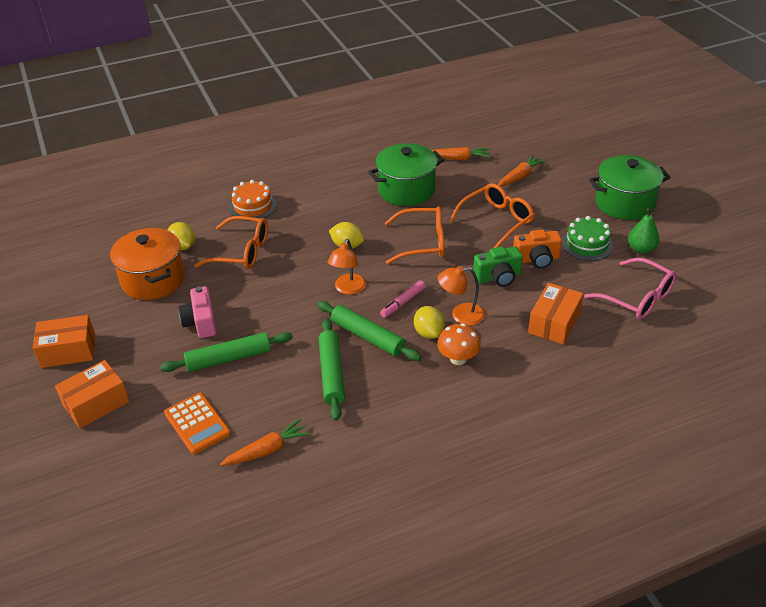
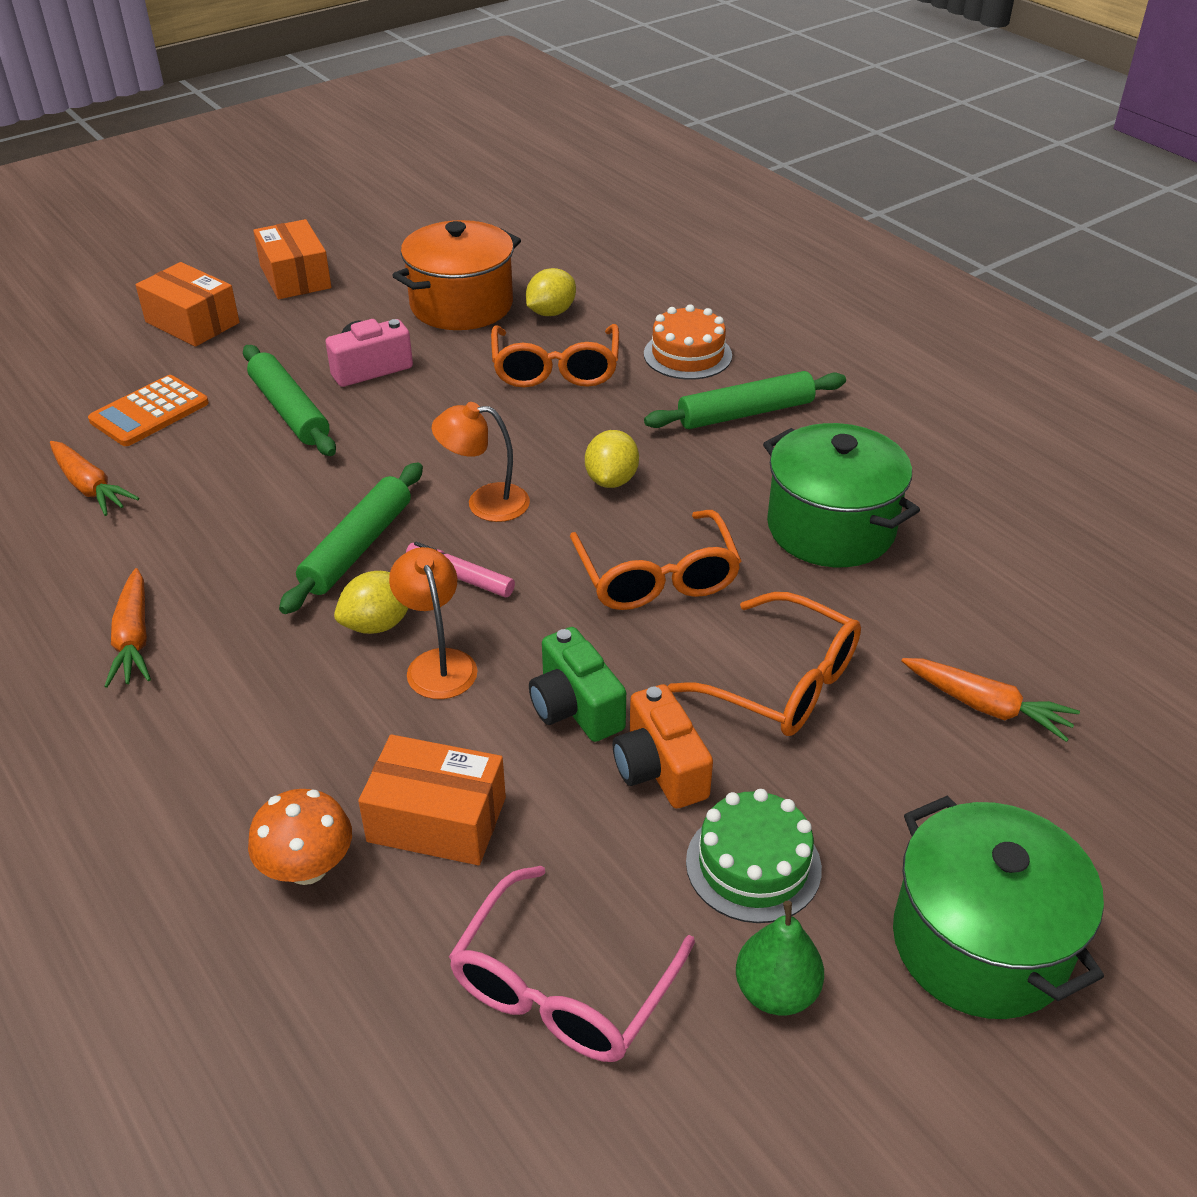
camera: 75 degrees right, 0 degrees up
(331, 373) = (260, 521): green rolling pin -> green rolling pin (745, 413)
(458, 158) = (1000, 590): orange carrot -> orange carrot (134, 639)
(458, 358) = (308, 675): orange mushroom -> orange mushroom (307, 868)

